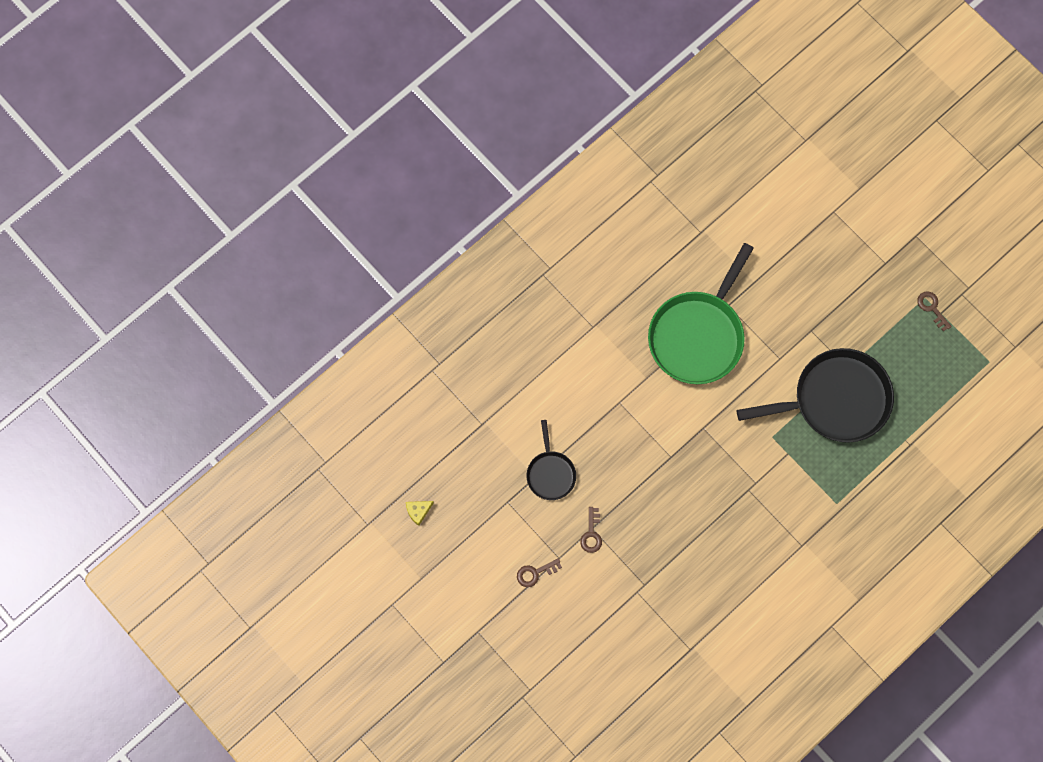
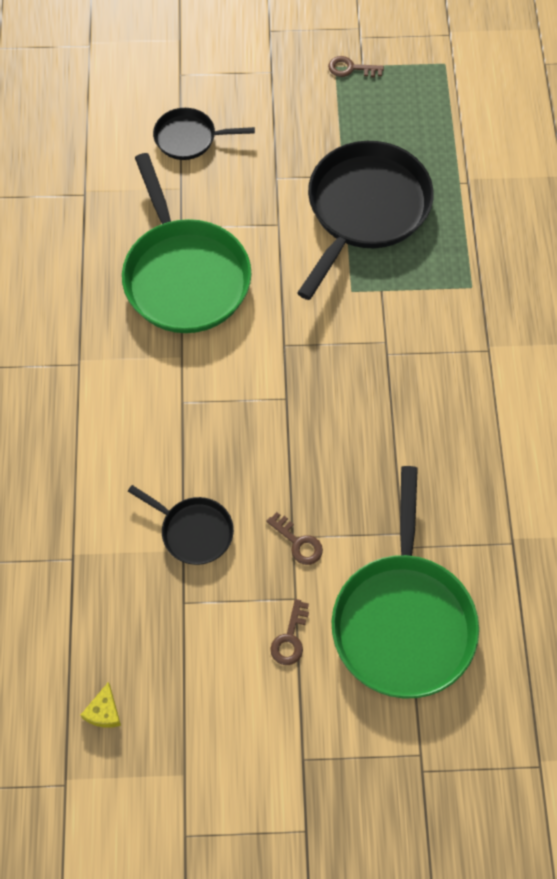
camera: 50 degrees left, 10 degrees down
(595, 625) = (403, 621): none -> green pan
(792, 256) = (189, 138): none -> black pan

